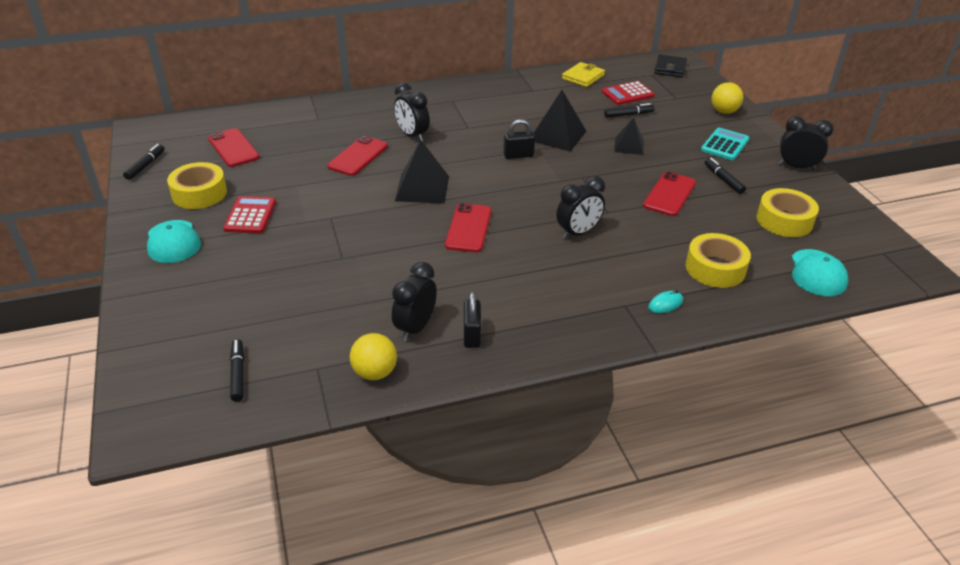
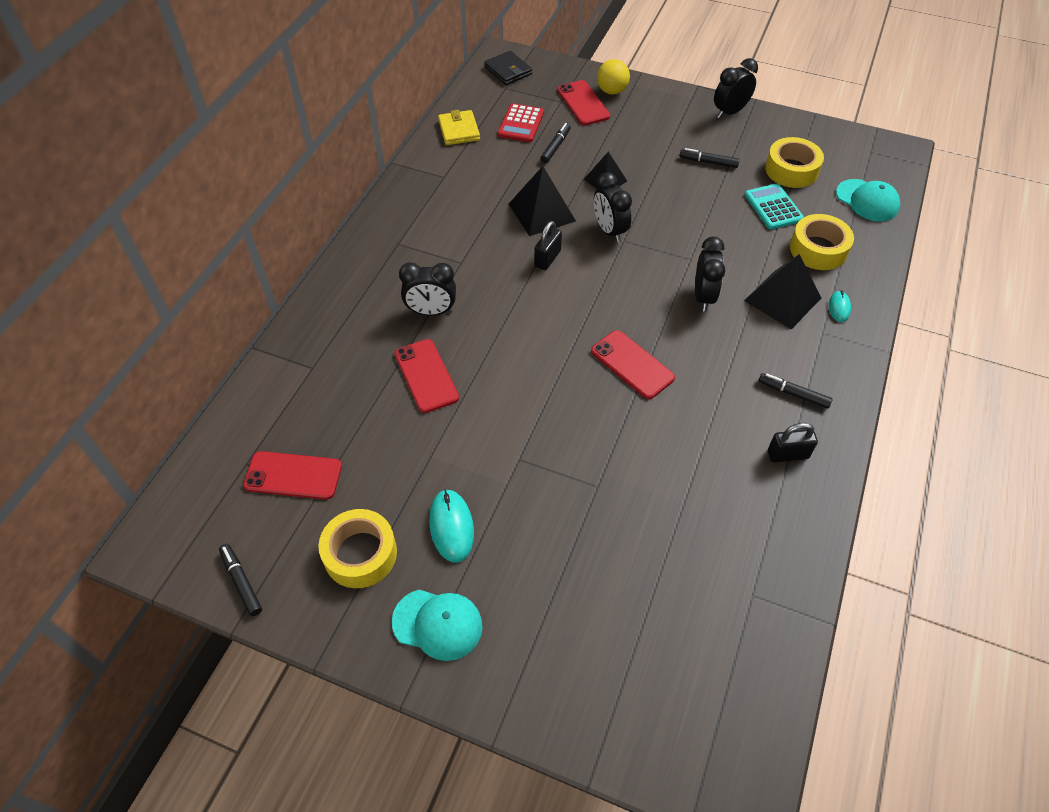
camera: 50 degrees left, 15 degrees up
(238, 374) = (715, 666): black marker -> black marker (793, 394)
(250, 215) = (451, 527): red calculator -> turquoise mouse
(375, 372) = (789, 554): yellow ball -> none
(415, 328) = (748, 489): black clock -> black clock (609, 231)
(422, 188) = (535, 359): black pyramid -> black pyramid (782, 299)
(472, 335) = (787, 454): black padlock -> black padlock turned 45 degrees counterclockwise
(669, 194) = (700, 206): red phone -> red phone (583, 103)
(725, 145) = (661, 126): turquoise calculator -> turquoise calculator (773, 207)

